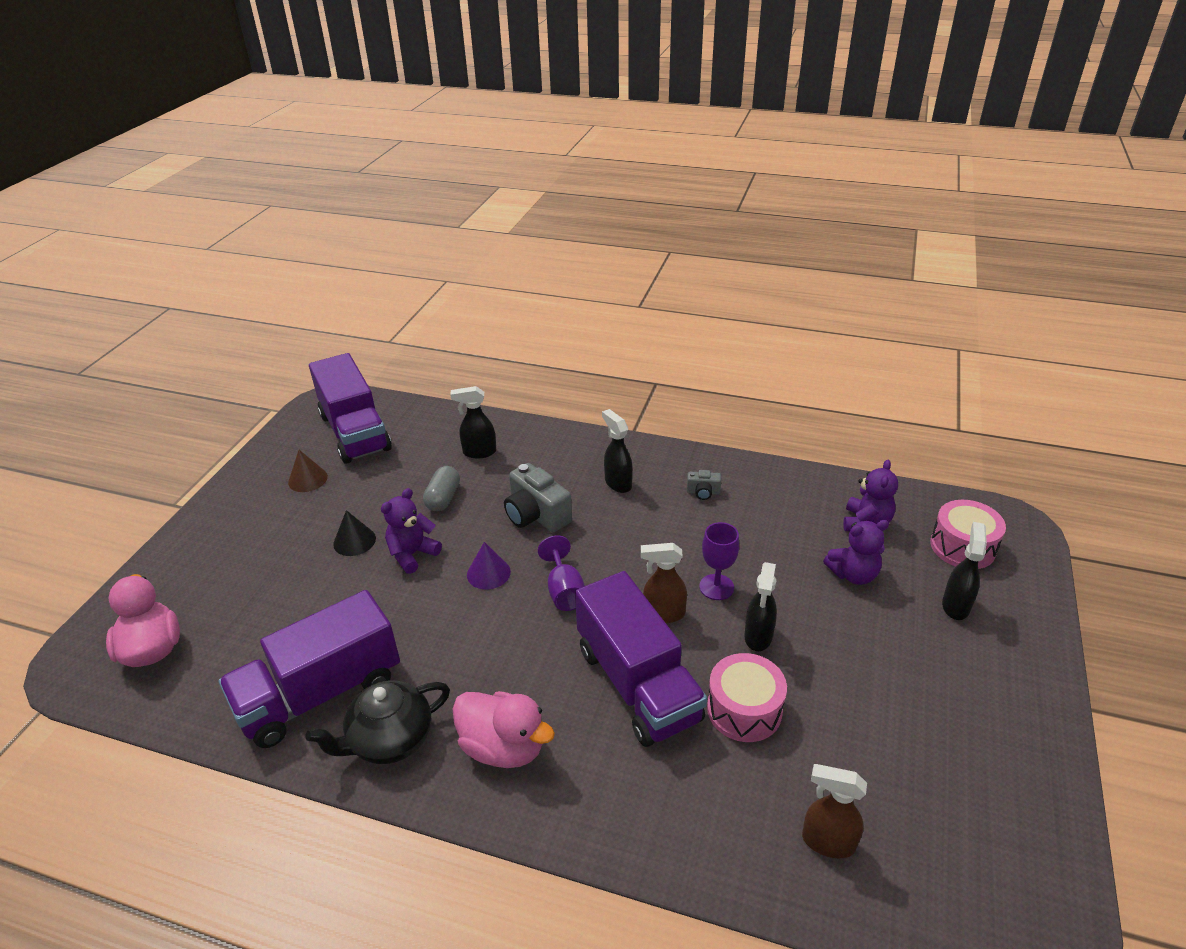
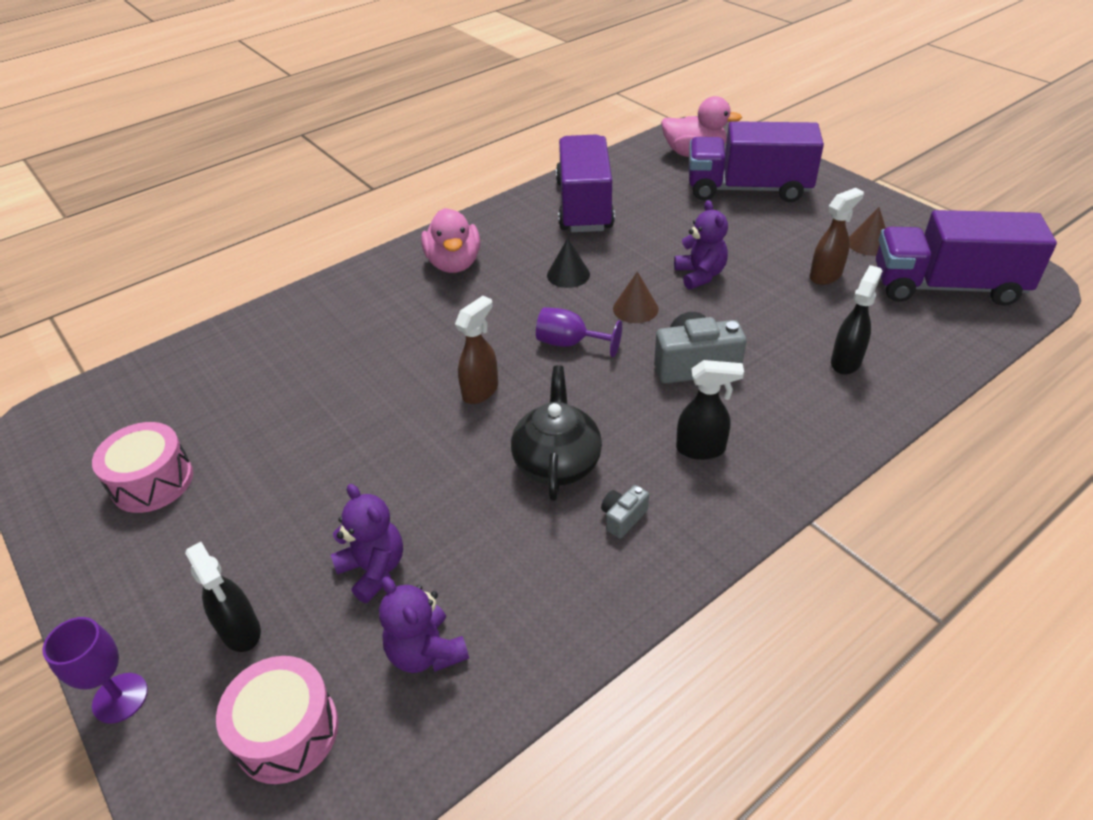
camera: 125 degrees right, 5 degrees up
(354, 541) = (746, 250): black cone -> black cone (568, 275)
(390, 740) = (514, 223): black teapot -> black teapot (557, 463)
(443, 498) = (773, 314): grey capsule -> none
(488, 573) = (635, 308): purple cone -> brown cone
(503, 747) = (454, 263): pink duck -> pink duck turned 75 degrees counterclockwise
(637, 684) = (430, 343): purple truck -> purple truck (747, 189)
(716, 587) = (474, 444): purple goblet -> purple goblet (120, 698)
(744, 709) = (341, 388): pink drum -> pink drum (152, 481)
(758, 637) = (390, 438): black spray bottle -> none
(827, 842) = (213, 371): brown spray bottle -> brown spray bottle (826, 276)
(853, 574) = (373, 569): purple teddy bear -> purple teddy bear turned 120 degrees clockwise

